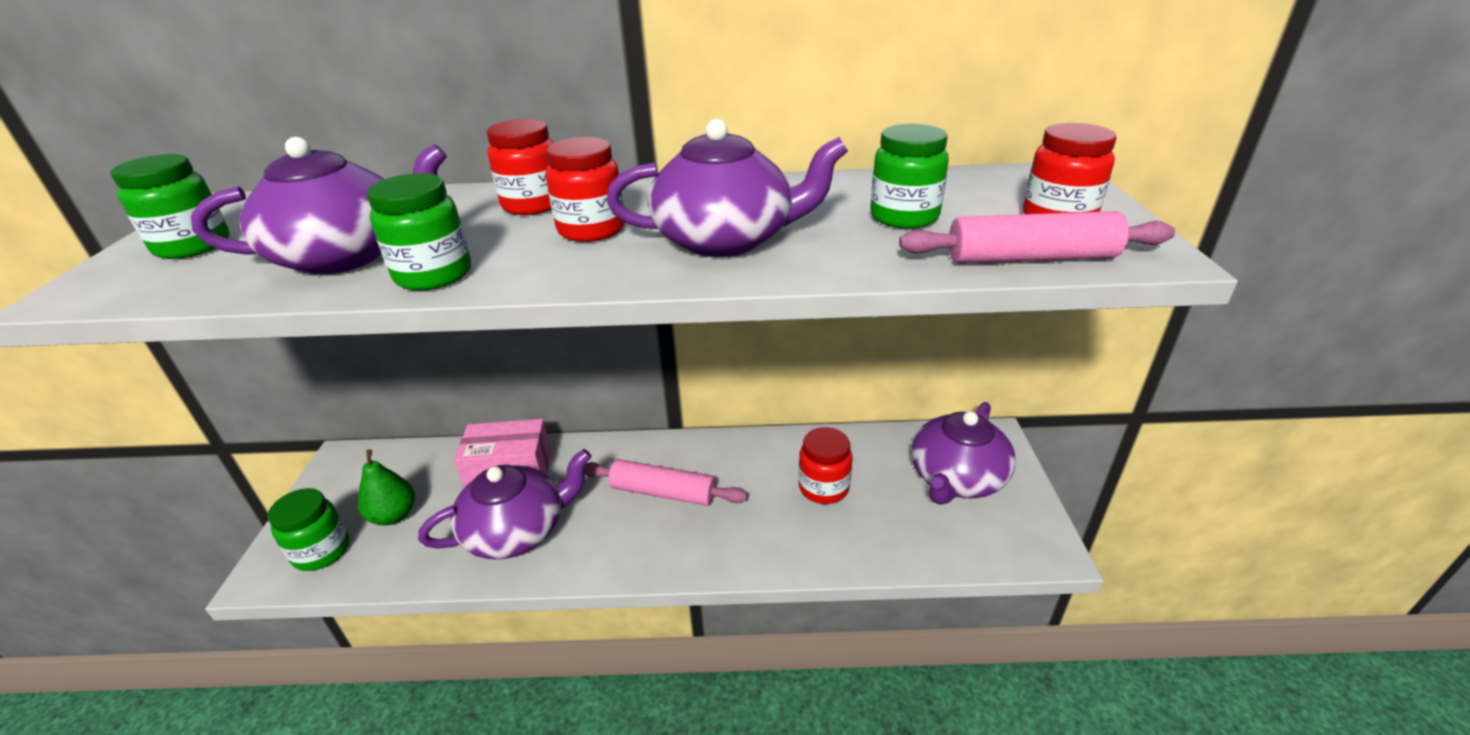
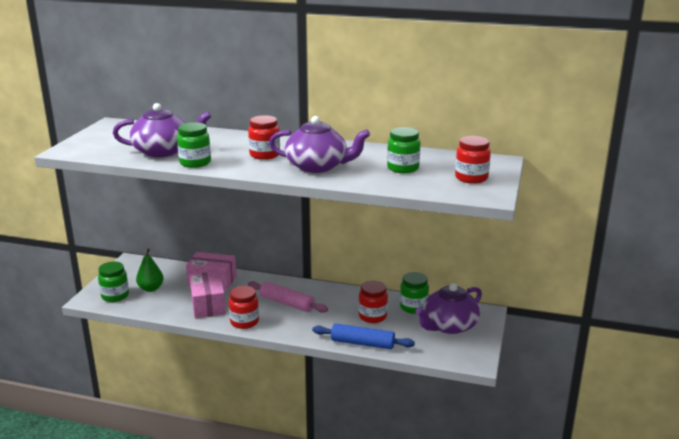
camera: 15 degrees right, 10 degrees down
(193, 246) = (105, 139): green jar -> green jar (413, 307)
(517, 530) = (208, 305): purple teapot -> pink box
(533, 205) = (245, 141): red jar -> red jar (244, 322)
(838, 556) = (362, 343): none -> blue rolling pin
(1031, 258) = (438, 190): pink rolling pin -> none

